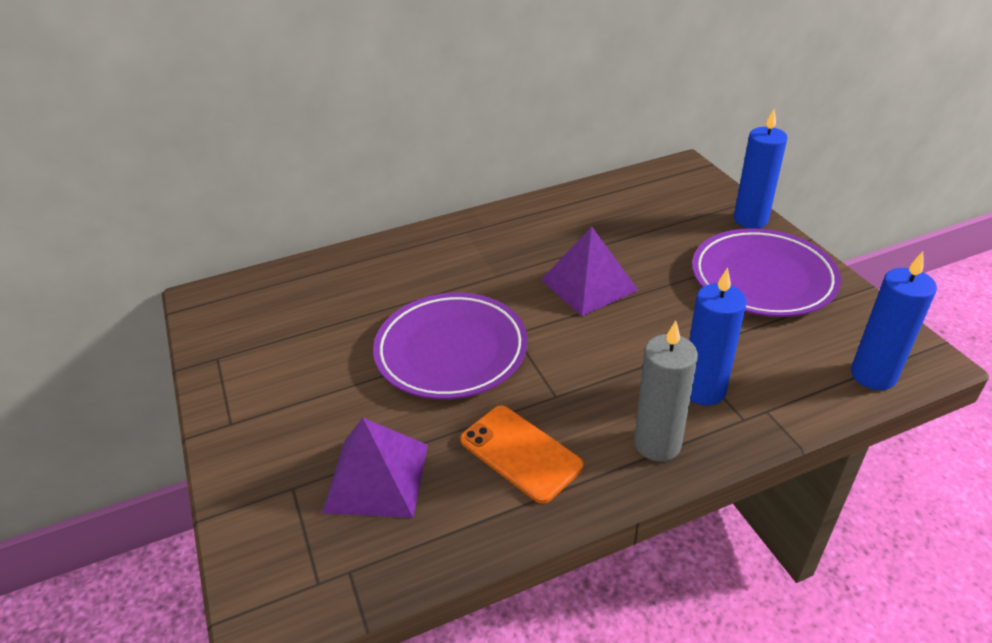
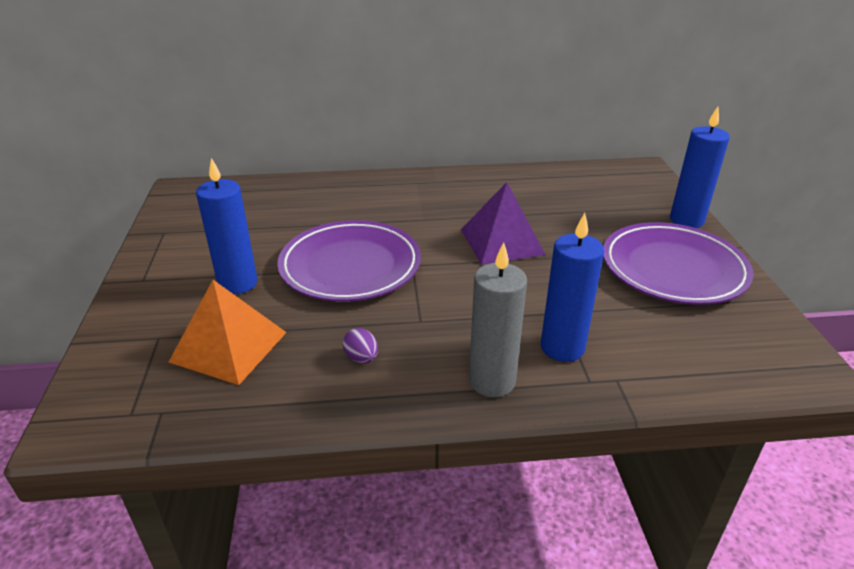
camera: 15 degrees right, 5 degrees down
(376, 477) = (229, 346): purple pyramid -> orange pyramid
(520, 453) = (361, 358): orange phone -> purple egg
(873, 375) = (747, 375): blue candle -> blue candle (238, 283)

